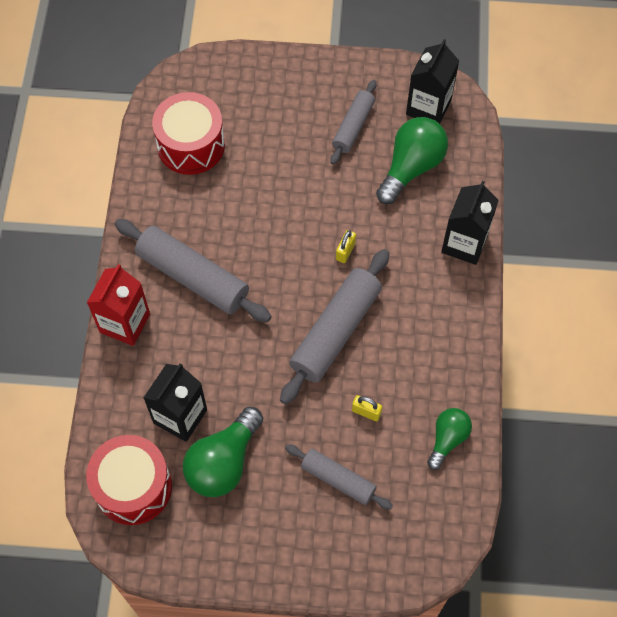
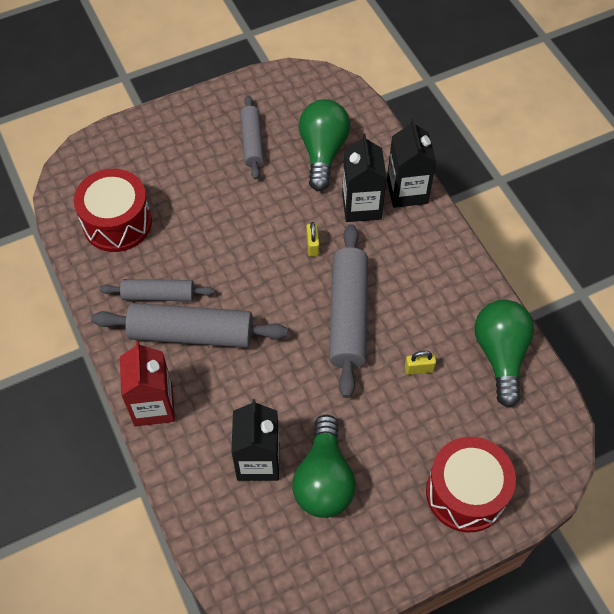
camera: 30 degrees left, 5 degrees down
(133, 487) = (255, 548): red drum -> red drum (466, 493)
(338, 479) = (433, 439): grey rolling pin -> grey rolling pin (158, 295)
(428, 107) = (305, 99): black carton -> black carton (361, 206)
(447, 439) = (500, 355): green light bulb -> green light bulb, size x1.64

